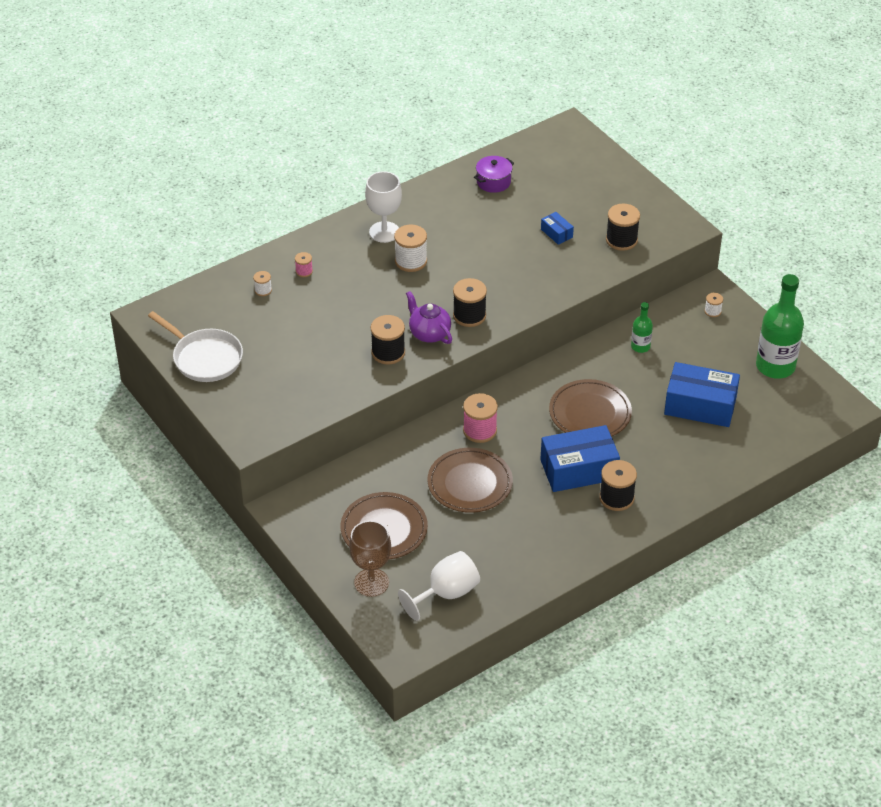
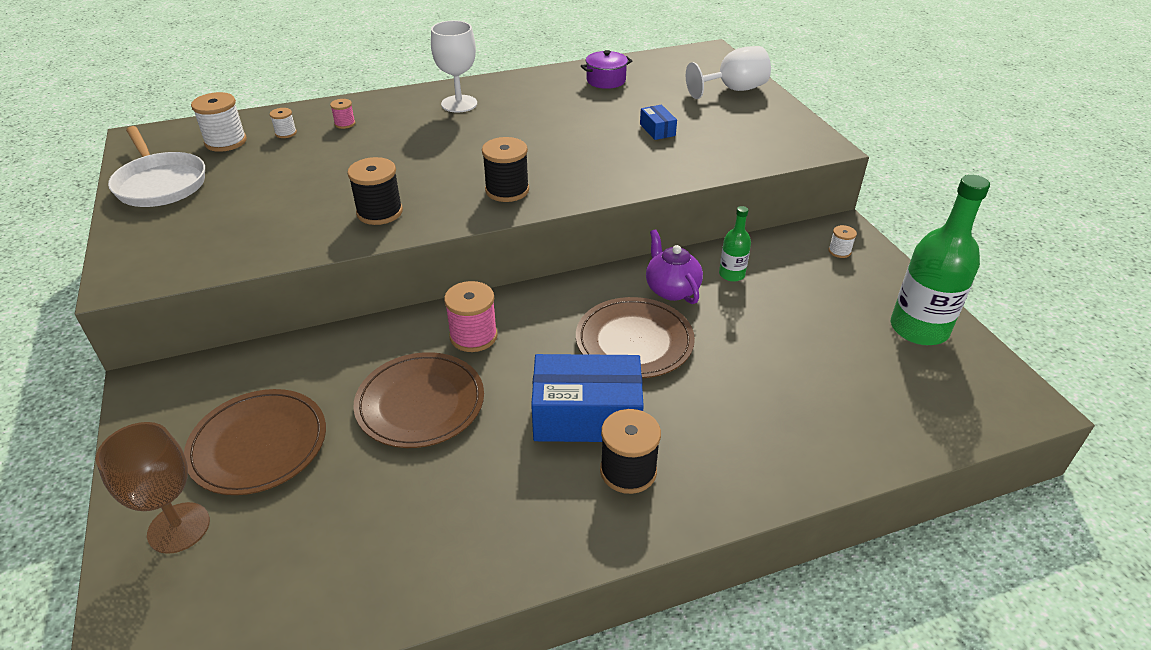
camera: 15 degrees right, 5 degrees down
(411, 261) = (471, 131): white spool -> white spool (226, 142)
(429, 333) = (445, 200): purple teapot -> purple teapot (671, 289)
(446, 593) = (277, 577): white goblet -> white goblet (733, 90)
(621, 240) = (735, 146): black spool -> none
(700, 405) = (797, 360): blue box -> none

